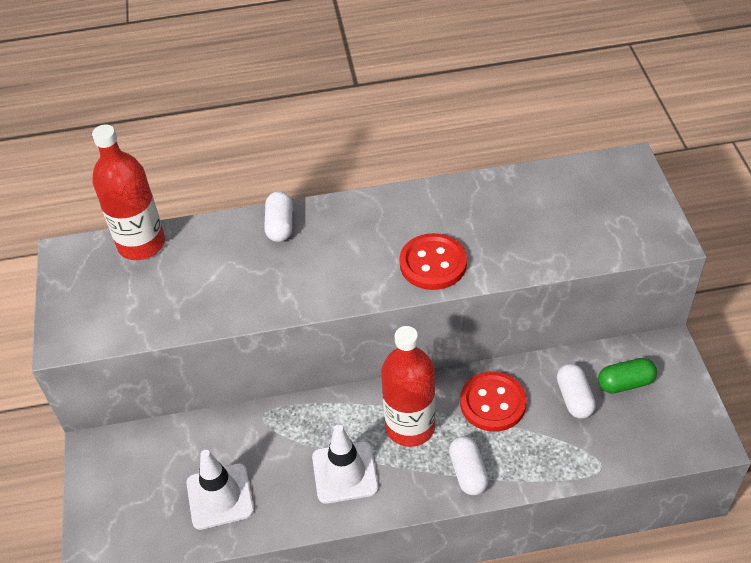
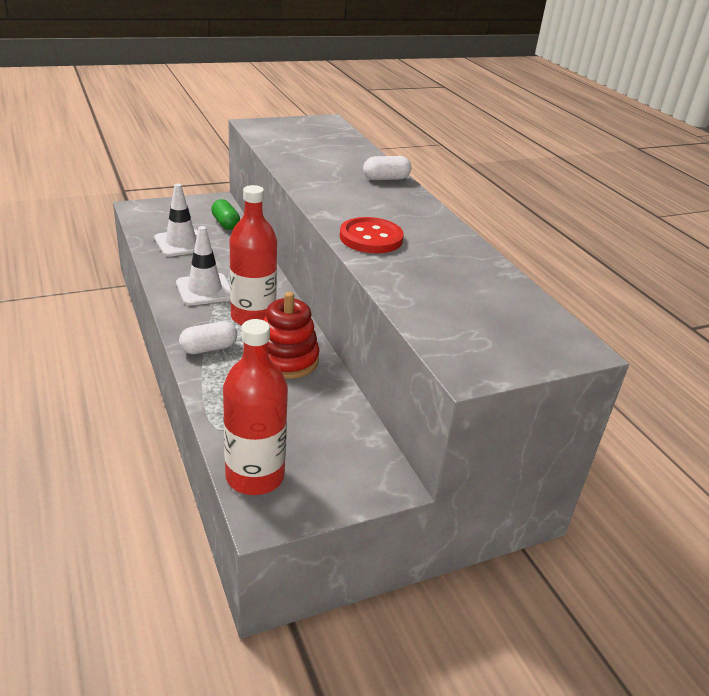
camera: 70 degrees right, 15 degrees down
(141, 244) = (345, 138): red bottle -> red bottle (255, 476)
(493, 403) = (287, 360): red button -> red stacking toy
(574, 398) = (303, 410): white capsule -> none
(625, 383) = (331, 447): green capsule -> green capsule (225, 223)

